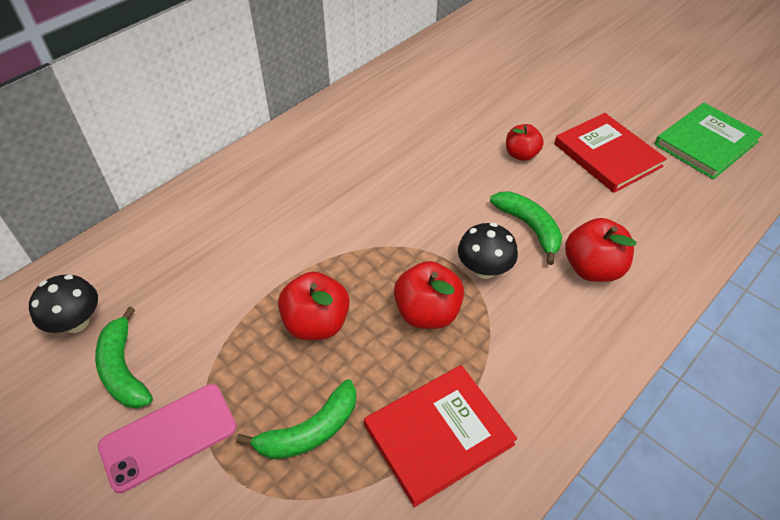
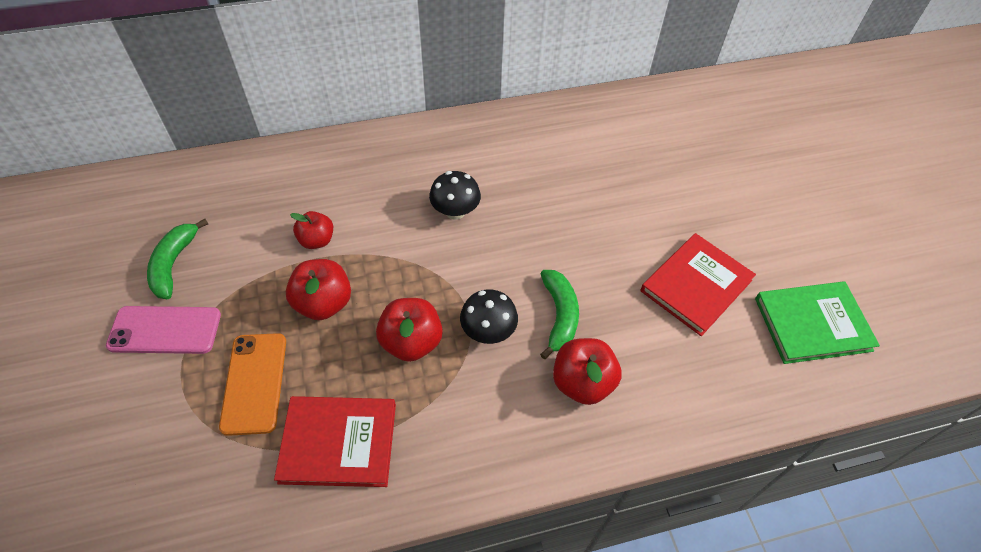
camera: 30 degrees right, 5 degrees up
(76, 322) = (171, 211): black mushroom -> black mushroom (455, 211)
(310, 431) = (254, 383): green banana -> orange phone
(521, 154) = (613, 244): red apple -> red apple (317, 240)
(607, 155) = (696, 285): red book -> red book turned 45 degrees clockwise

